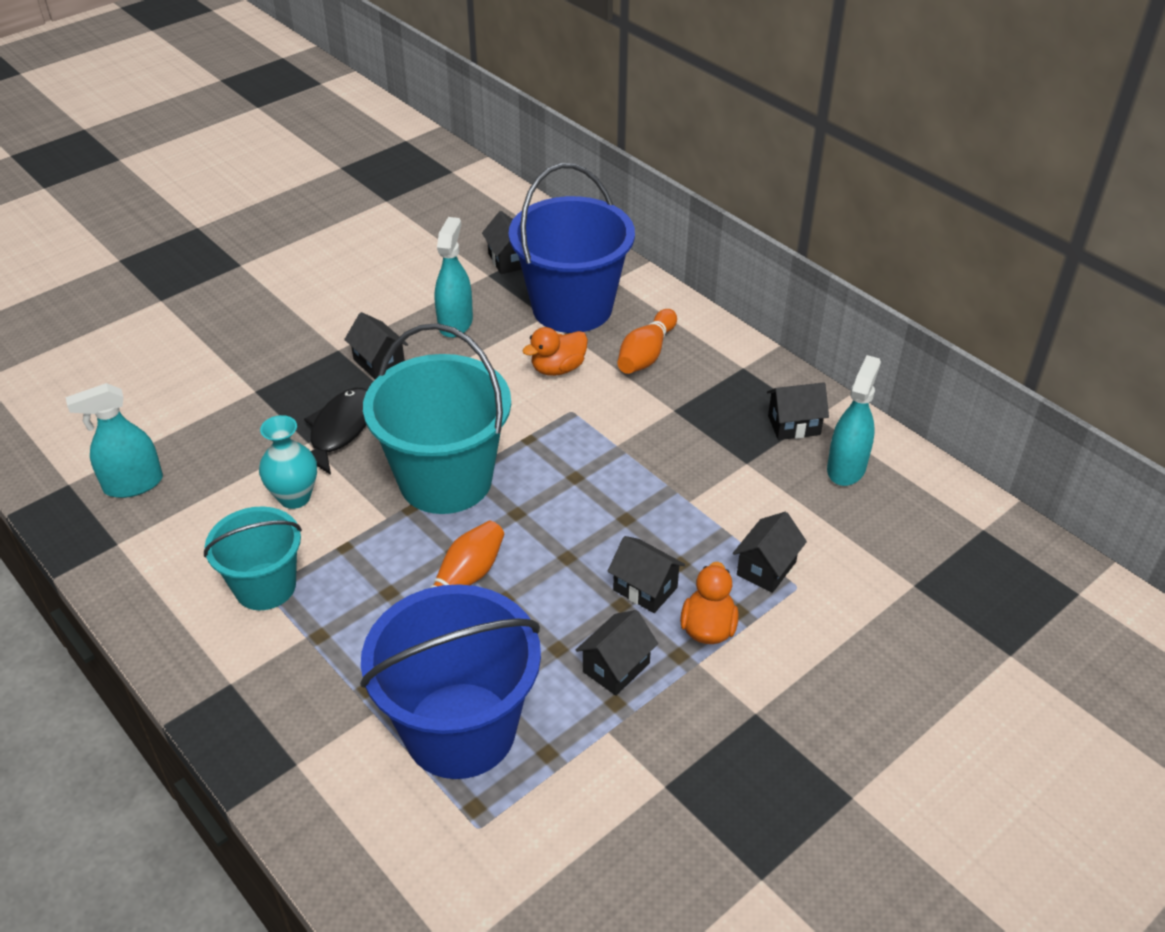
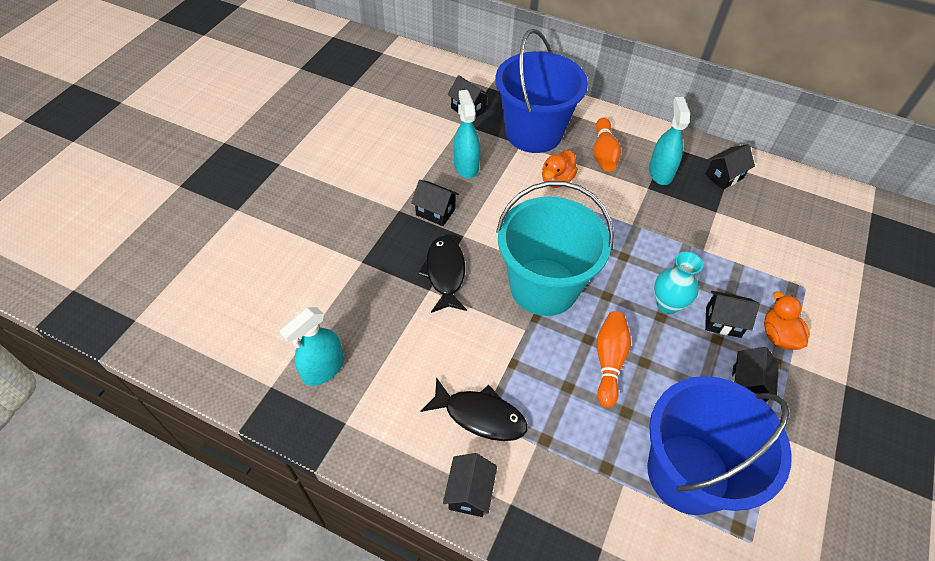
camera: 25 degrees left, 10 degrees up
(265, 586) = (480, 415): turquoise bucket -> black fish
(295, 497) = (451, 337): turquoise vase -> turquoise vase (667, 304)
(766, 568) = (780, 281): black house -> black house (469, 492)
(846, 468) = (773, 196): turquoise spray bottle -> turquoise spray bottle (660, 173)

